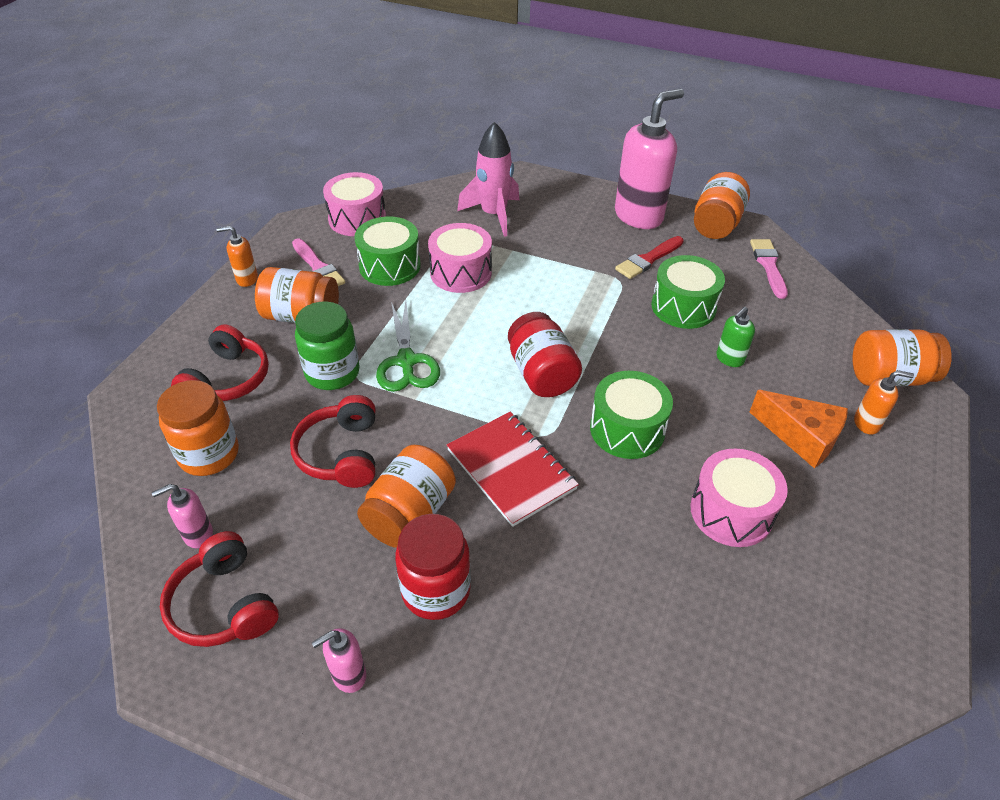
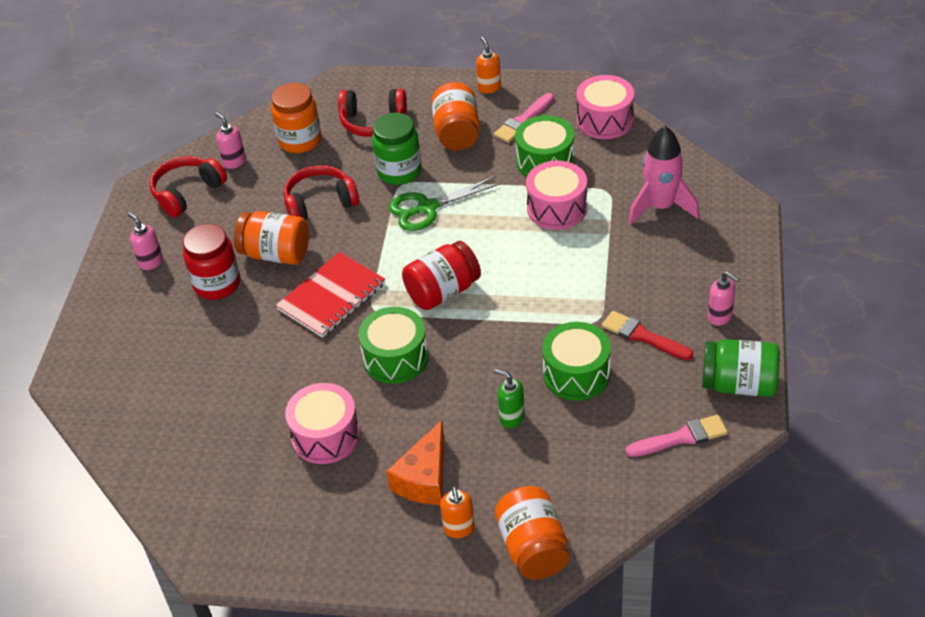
camera: 80 degrees right, 0 degrees up
(639, 216) = (720, 317): pink soap dispenser -> pink soap dispenser, size x0.45
(716, 224) = (739, 384): orange jar -> green jar

